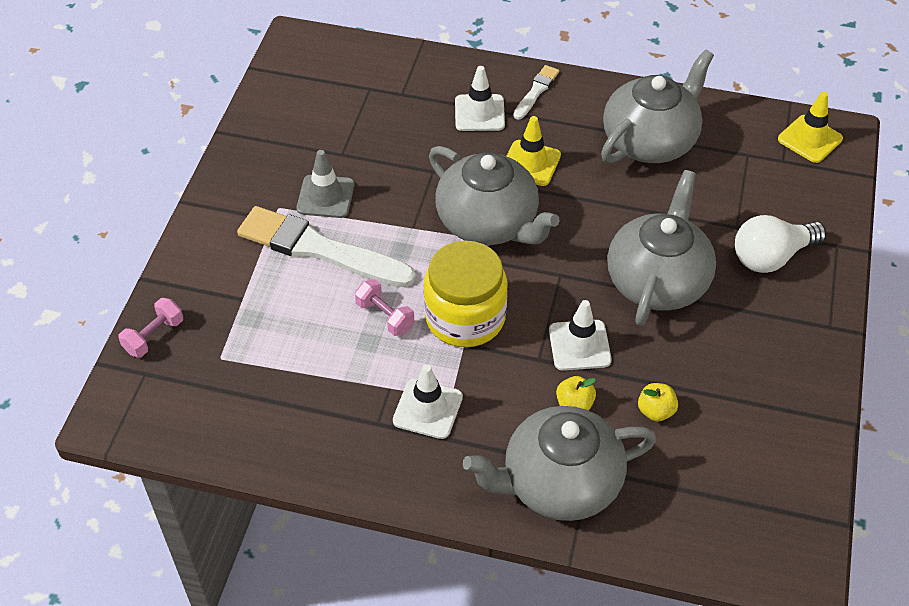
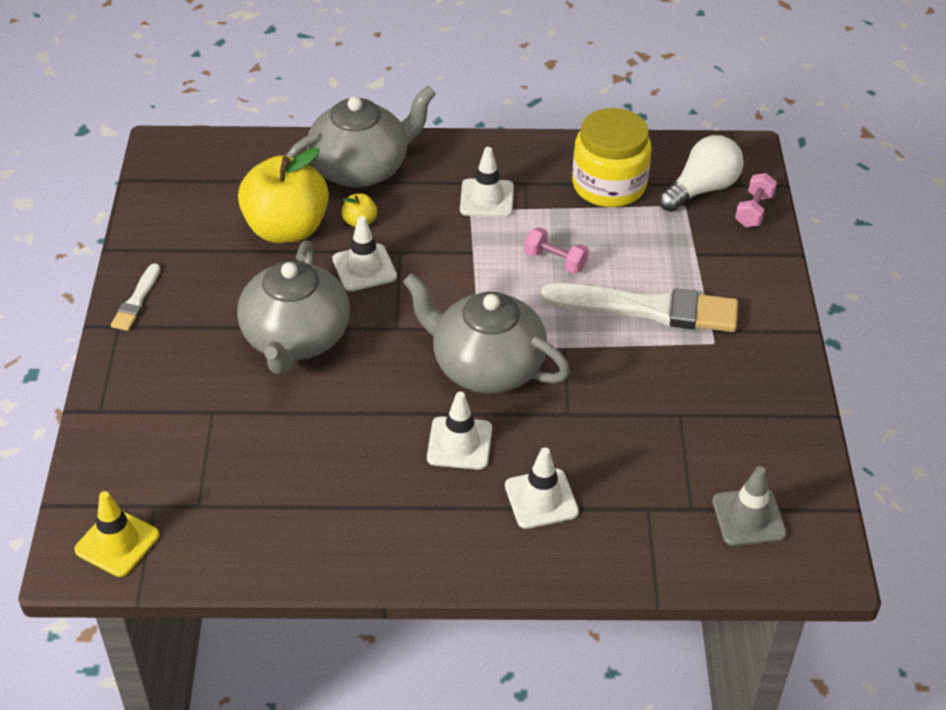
camera: 165 degrees right, 5 degrees down
(325, 197) = (671, 362): grey traffic cone -> grey traffic cone (748, 517)
(465, 317) = (479, 273): yellow jar -> yellow jar (609, 185)
(530, 163) = (459, 443): yellow traffic cone -> white traffic cone
(536, 91) = (479, 545): white brush -> white brush (137, 300)
(650, 141) = (321, 500): grey teapot -> none
(655, 411) = (286, 229): yellow apple -> yellow apple, size x2.48
(771, 257) = (174, 384): white light bulb -> white light bulb (701, 189)

